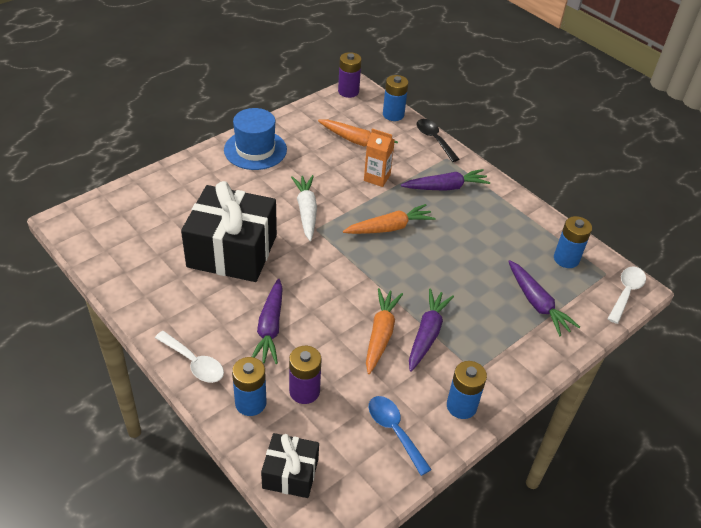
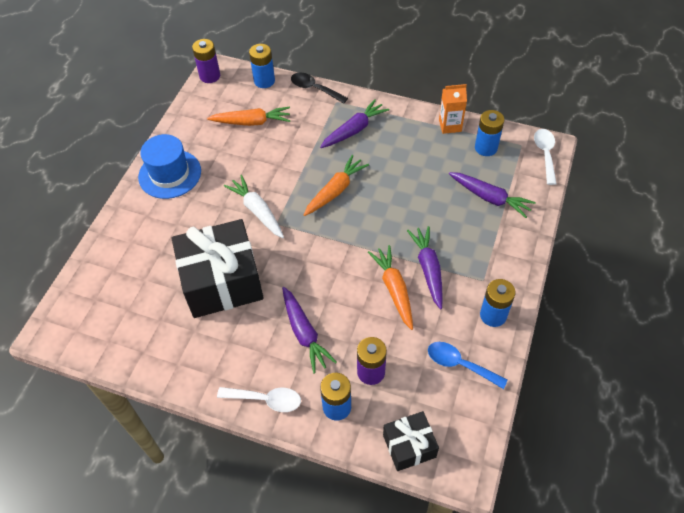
camera: 25 degrees left, 10 degrees up
(377, 178) = (293, 149): orange carton -> orange carton (450, 125)

